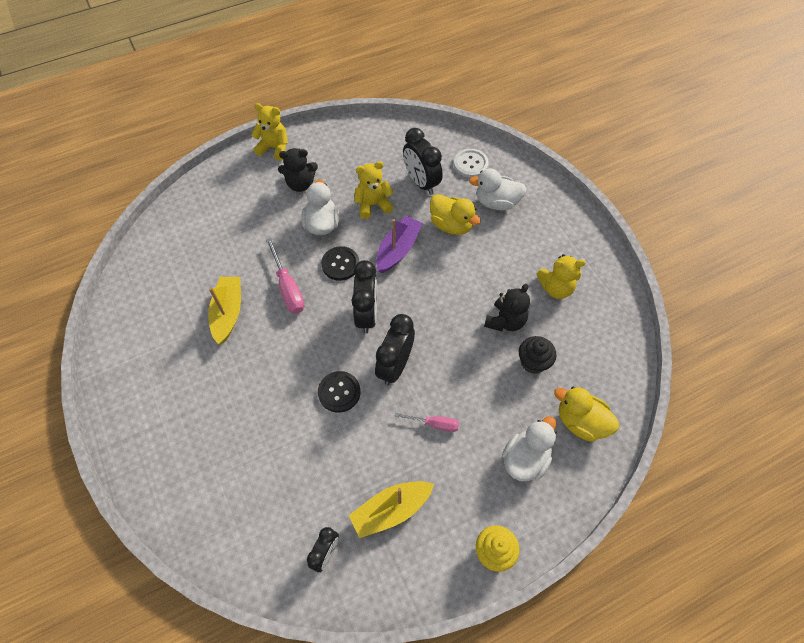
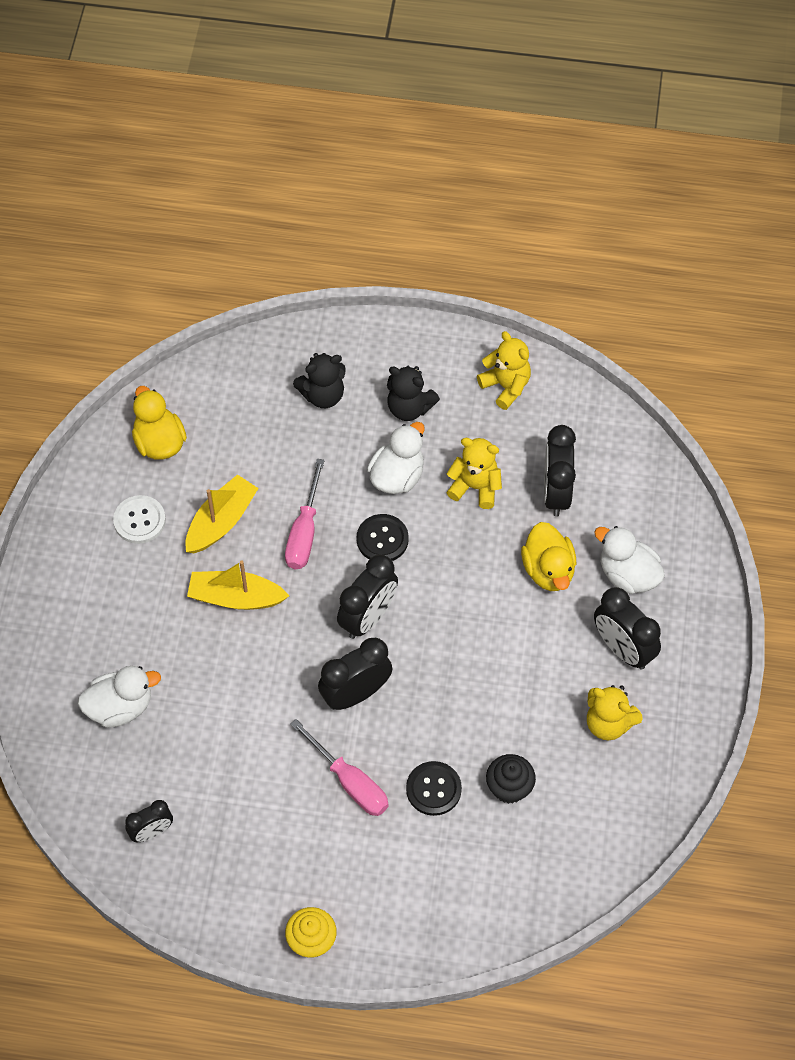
camera: 35 degrees right, 0 degrees up
(274, 148) = (412, 339): yellow teddy bear -> yellow teddy bear (506, 386)
(339, 392) = (276, 684): black button -> black button (433, 789)
(391, 510) = (242, 835): yellow boat -> yellow boat (236, 597)
(398, 250) = (461, 562): purple boat -> none
(434, 424) = (350, 782): pink screwdriver -> pink screwdriver, size x1.61
(470, 164) = (637, 504): white button -> white button (139, 520)
(505, 321) = (516, 723): black teddy bear -> black teddy bear (323, 395)
(525, 458) = (416, 878): white duck -> white duck (120, 707)
(528, 243) = (623, 649): none -> black clock
(580, 422) = (507, 882): yellow duck -> yellow duck (159, 442)

